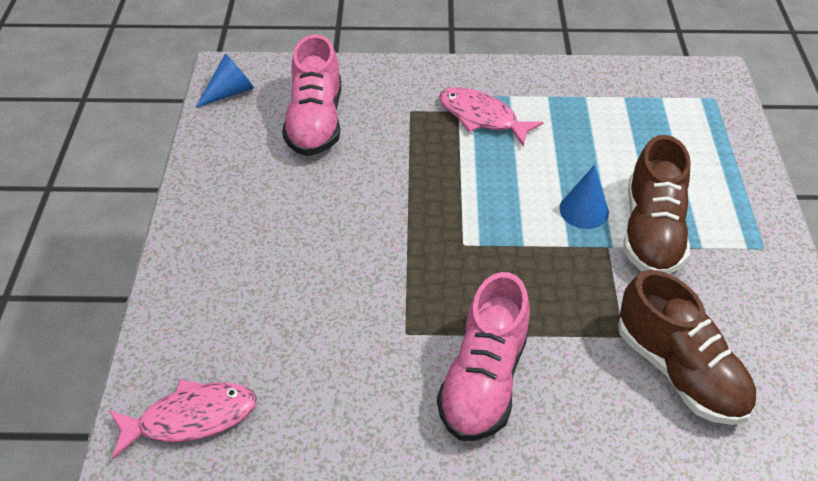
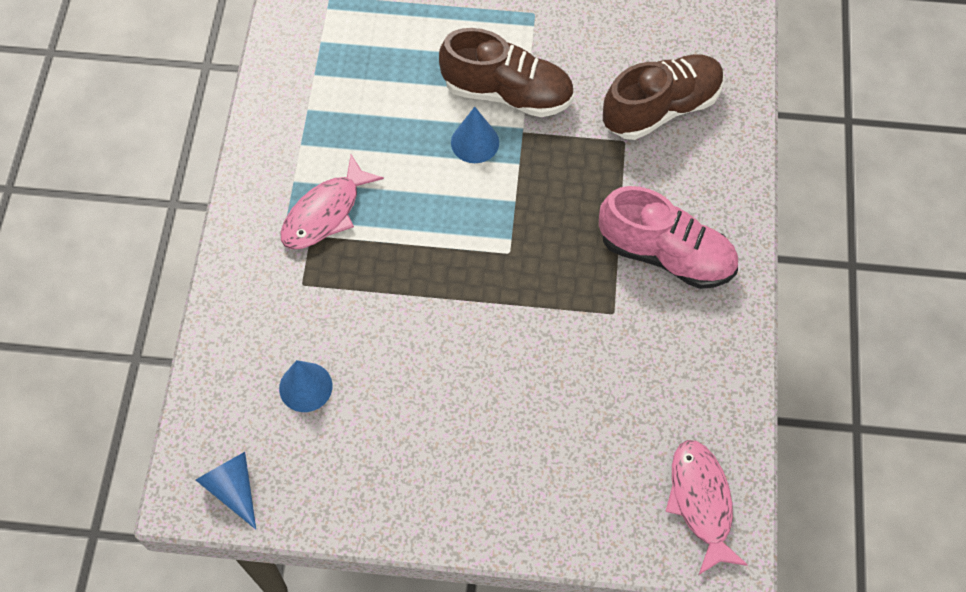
camera: 85 degrees left, 15 degrees up
(315, 122) = (305, 387): pink shoe -> blue cone

